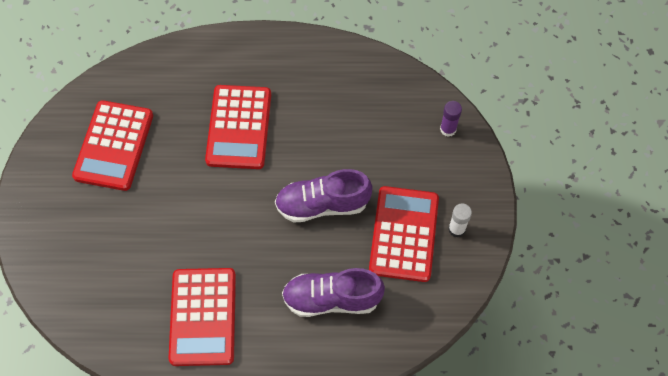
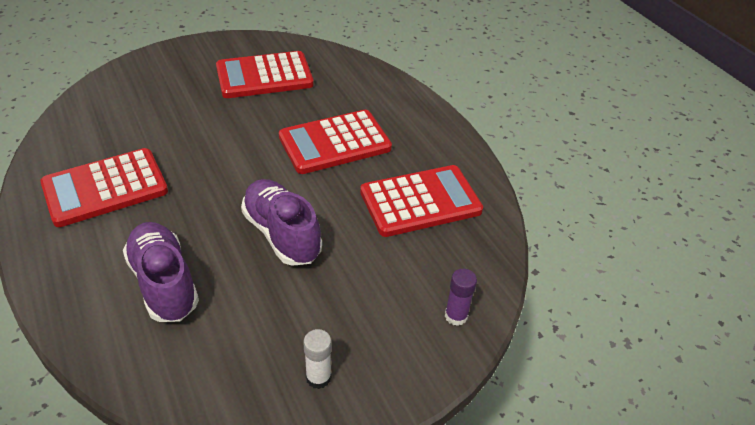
camera: 60 degrees right, 20 degrees down
(404, 234) = (282, 322): red calculator -> red calculator (420, 201)

